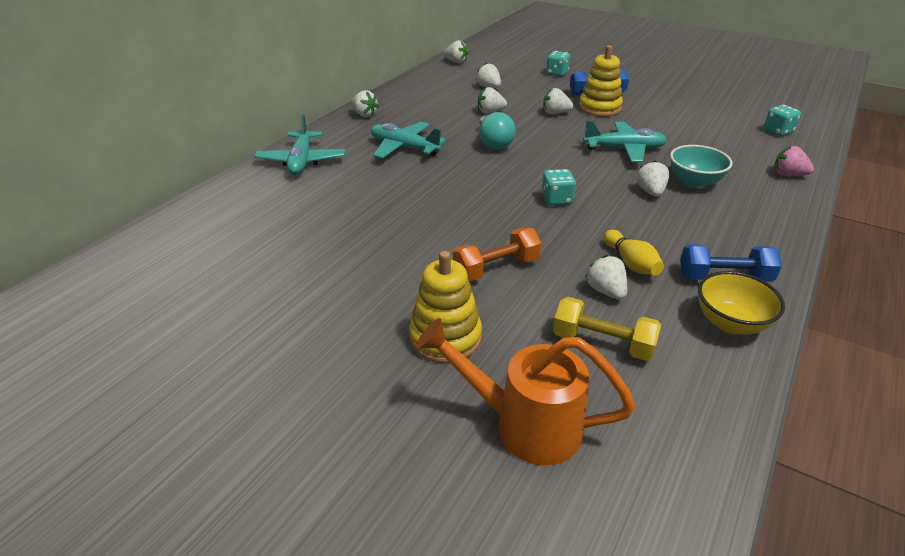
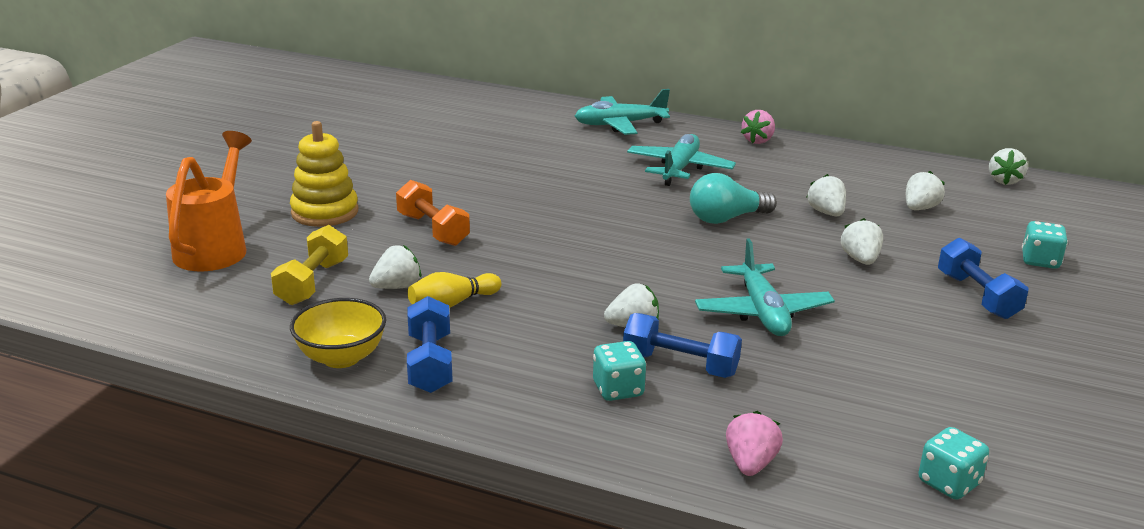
camera: 80 degrees right, 10 degrees down
(364, 115) = (758, 141): white strawberry -> pink strawberry
(556, 199) = (587, 260): turquoise dice -> turquoise dice (618, 389)
(599, 108) = (912, 296): yellow stacking toy -> none
(694, 182) = (680, 365): turquoise bowl -> blue dumbbell

